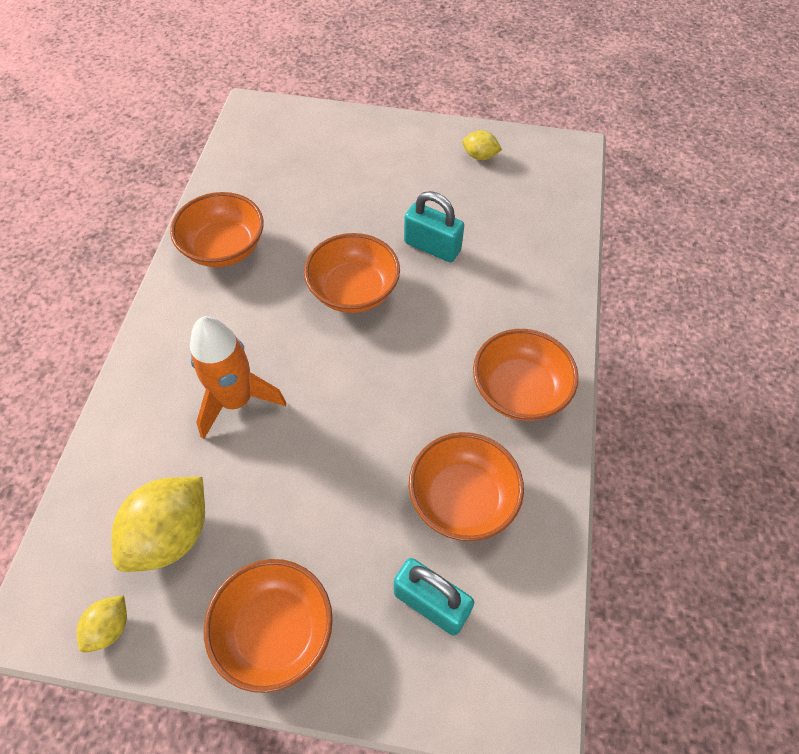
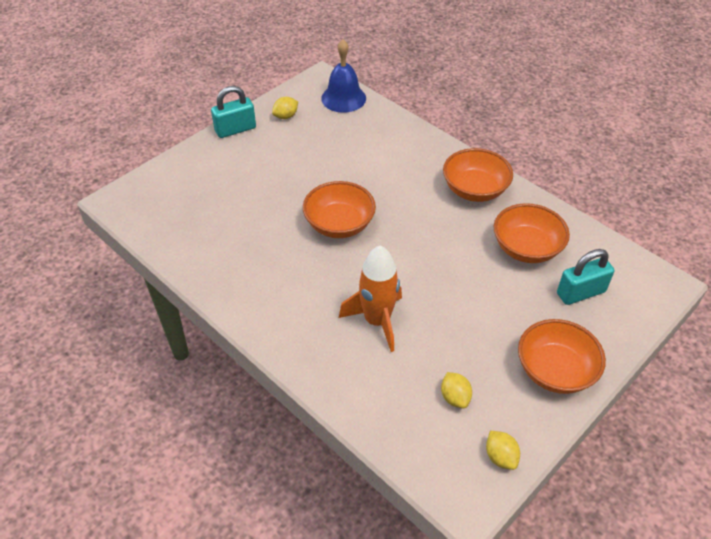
camera: 55 degrees left, 10 degrees down
(171, 535) = (455, 397): yellow lemon -> yellow lemon, size x0.51
(224, 248) = (238, 273): orange bowl -> none
(432, 247) = (338, 173): turquoise padlock -> turquoise padlock (235, 129)
(558, 185) = (343, 98): none -> blue bell

